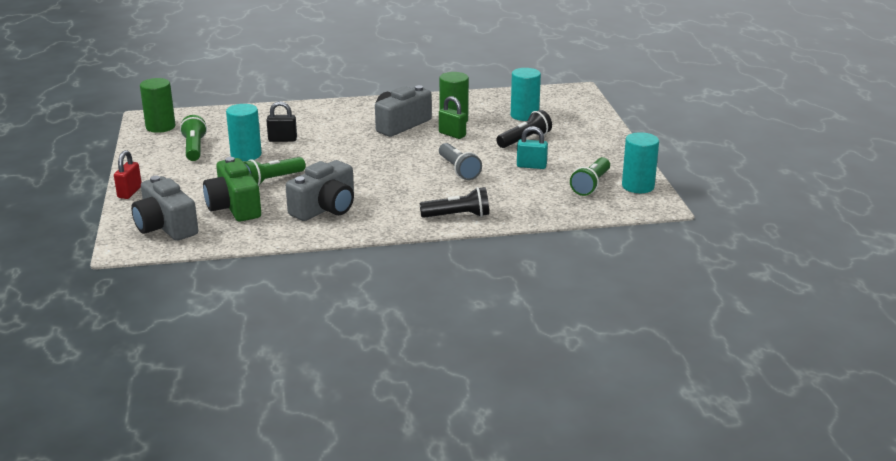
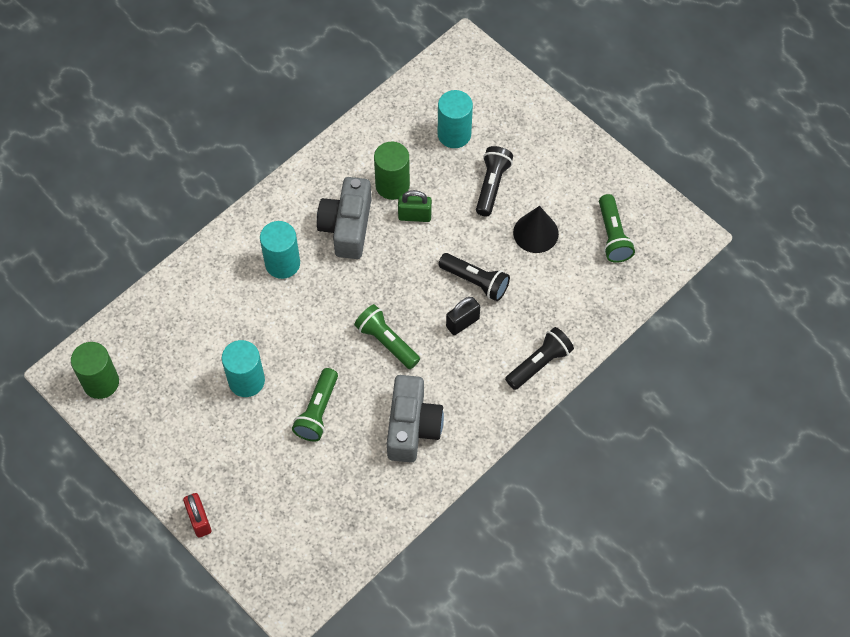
camera: 35 degrees left, 35 degrees up
(165, 226) = (294, 552): grey camera -> none
(194, 148) = (181, 401): green flashlight -> green flashlight (386, 342)
(234, 207) = (326, 479): green camera -> none
(282, 139) = (255, 329): black padlock -> black padlock (462, 322)
(458, 170) = (475, 281): grey flashlight -> black flashlight
(531, 166) = (535, 233): turquoise padlock -> black cone
(638, 186) = (654, 213): turquoise cylinder -> turquoise cylinder (282, 263)

